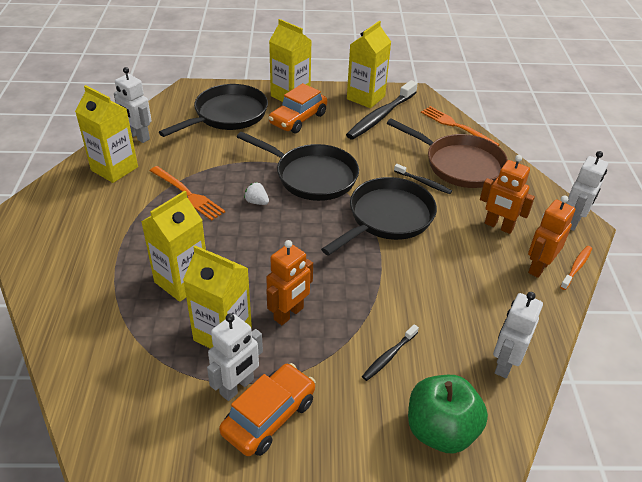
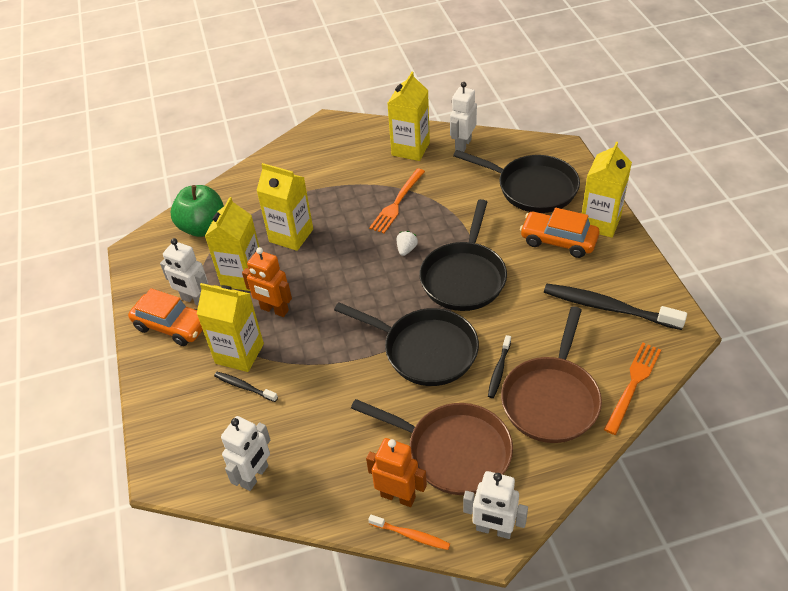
camera: 80 degrees right, 5 degrees up
(365, 97) = (640, 286): yellow carton -> yellow carton (239, 353)
(441, 430) = (175, 436): green apple -> green apple (203, 227)
(498, 226) = (452, 451): orange robot -> brown pan
(504, 364) = (255, 476): white robot -> white robot turned 105 degrees clockwise

